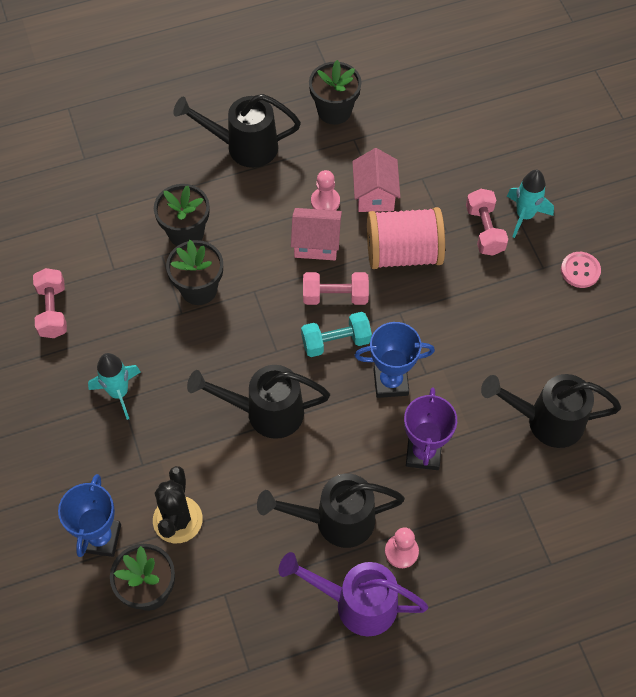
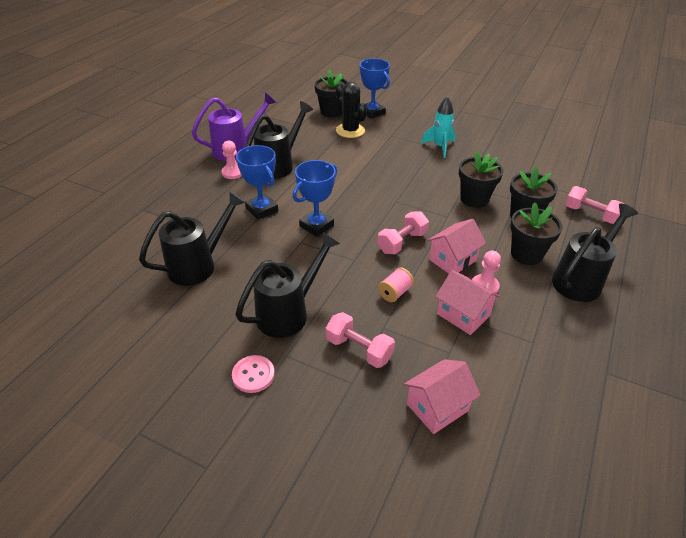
camera: 135 degrees right, 20 degrees down
(53, 311) = (517, 152): pink dumbbell -> pink dumbbell (590, 214)
(265, 412) = (365, 178): black watering can -> black watering can (288, 313)
(334, 111) = (578, 352): black flower pot -> black flower pot (526, 254)
(336, 341) = (371, 223): turquoise dumbbell -> none
(403, 253) = (395, 293): pink spool -> pink spool, size x0.44
(423, 453) = (262, 209): purple trophy -> blue trophy
(475, 154) = (437, 407): none -> pink house
(524, 215) = (340, 385): turquoise rocket -> none

